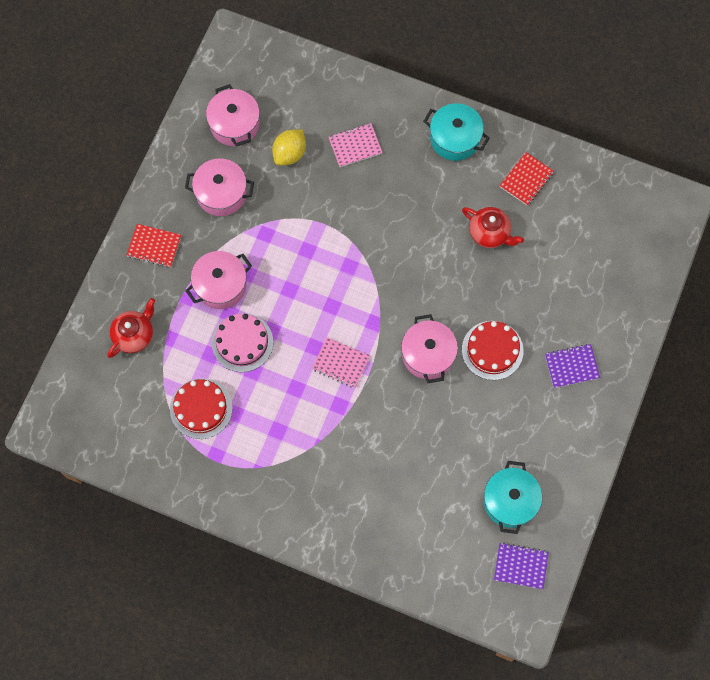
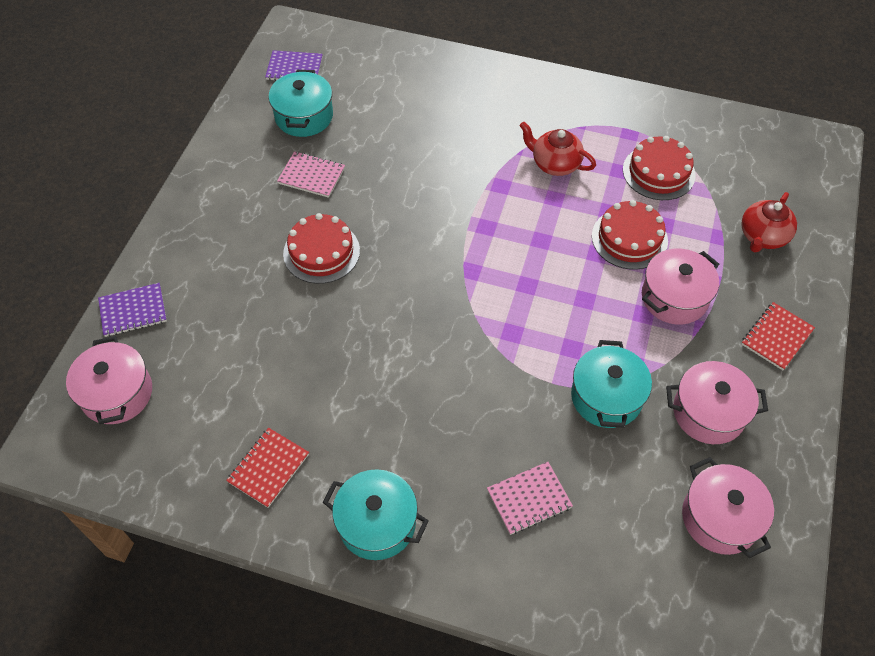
camera: 175 degrees right, 15 degrees down
(154, 246) = (776, 337): red notebook -> red notebook turned 60 degrees counterclockwise
(242, 342) = (629, 238): pink cake -> red cake
(289, 154) = (625, 478): yellow lemon -> none
(290, 210) = (606, 397): none -> turquoise pot
(340, 363) = (506, 226): pink notebook -> pink notebook (311, 176)
(428, 355) = (401, 242): pink pot -> pink pot (117, 393)
(490, 233) = (323, 388): red teapot -> red teapot (554, 164)
(571, 366) = (224, 242): purple notebook -> purple notebook (133, 311)

